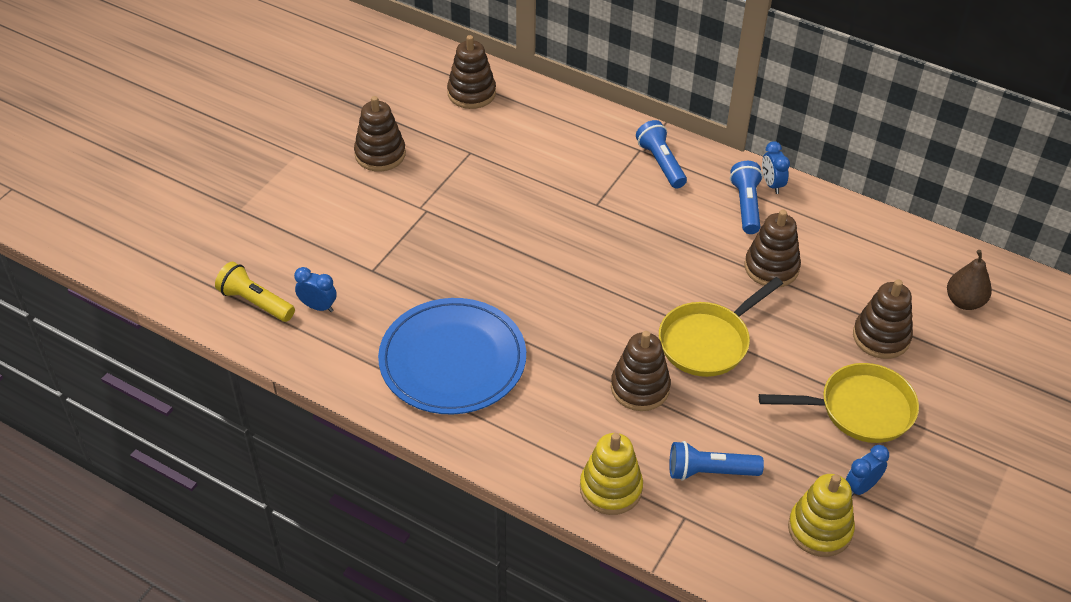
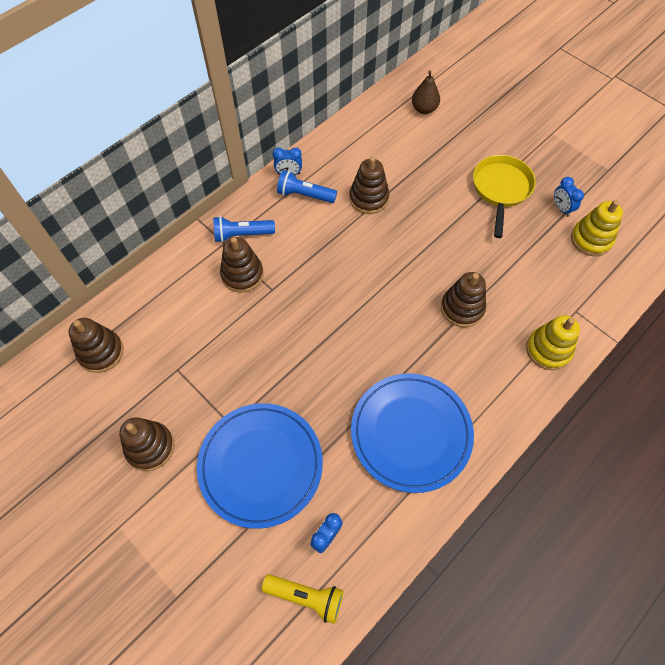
camera: 75 degrees left, 15 degrees up
(255, 302) = (306, 596): yellow flashlight -> yellow flashlight turned 120 degrees counterclockwise
(382, 240) = (260, 465): none -> blue plate
(708, 341) = (428, 255): yellow pan -> none
(709, 472) = (540, 286): blue flashlight -> none
(881, 337) = (444, 159): brown stacking toy -> brown stacking toy (242, 274)

